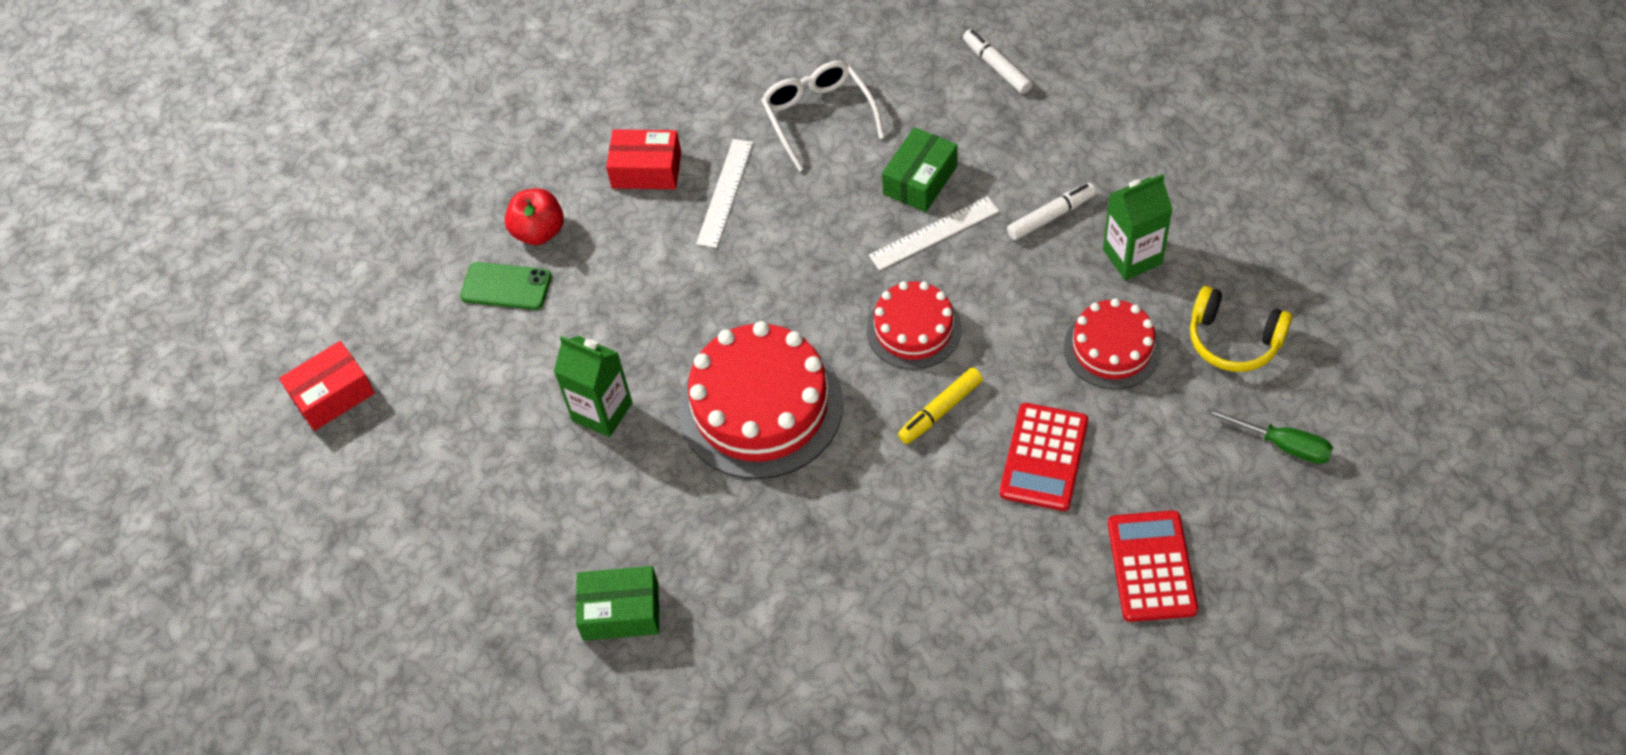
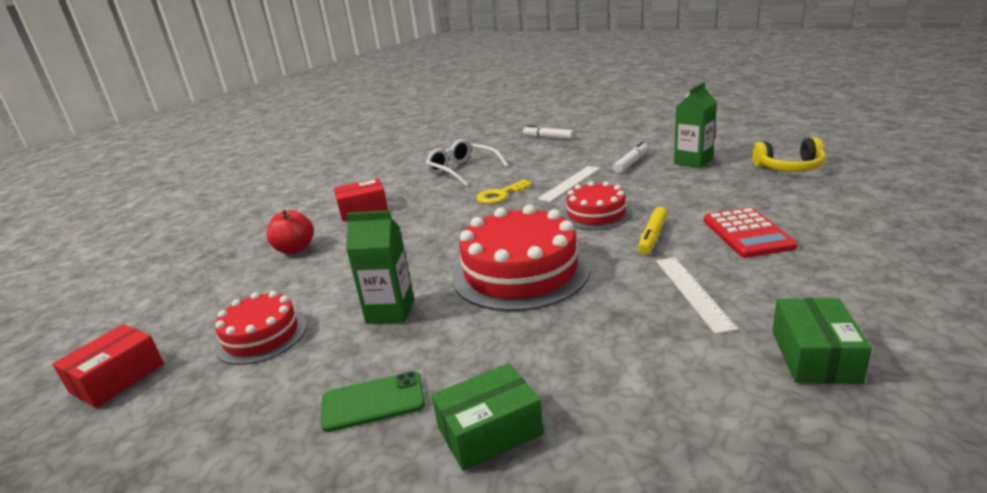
camera: 25 degrees left, 30 degrees down
(506, 286) = (277, 277): green phone -> green phone (373, 402)
(725, 192) = (423, 204): white ruler -> white ruler (692, 292)
(830, 219) = (500, 195): none -> yellow key
(920, 180) = (542, 172): green box -> green box (814, 356)
(1112, 348) = (726, 187): red cake -> red cake (261, 336)
(1151, 566) = (893, 253): red calculator -> none
(1282, 444) = (879, 188): green screwdriver -> none

